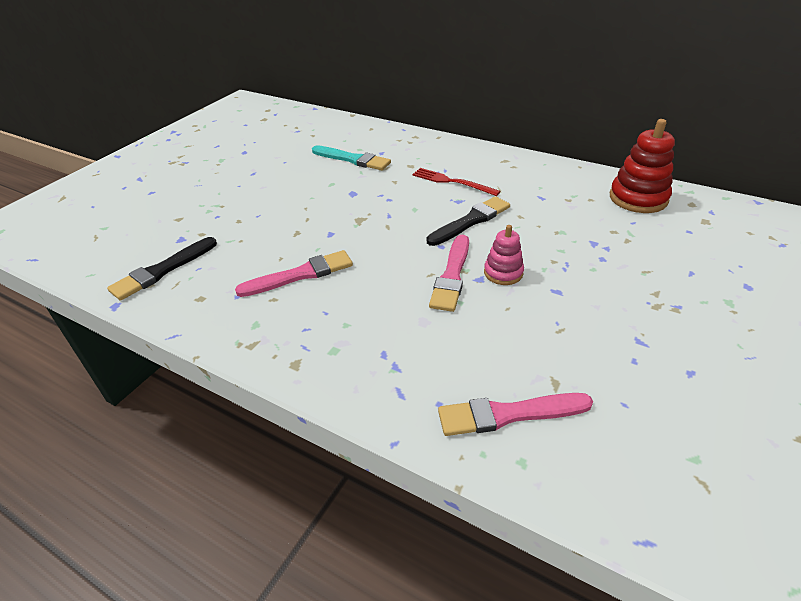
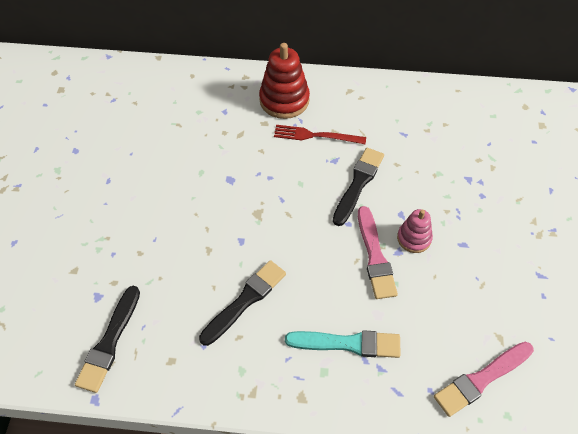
camera: 25 degrees left, 15 degrees up
(300, 275) = (245, 301): pink brush -> black brush
(352, 159) = (201, 130): turquoise brush -> turquoise brush (347, 343)
(638, 198) = (482, 112): red stacking toy -> red stacking toy (284, 100)

